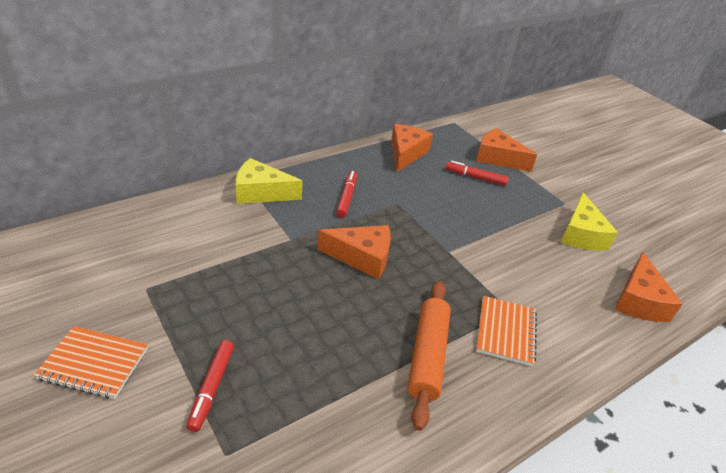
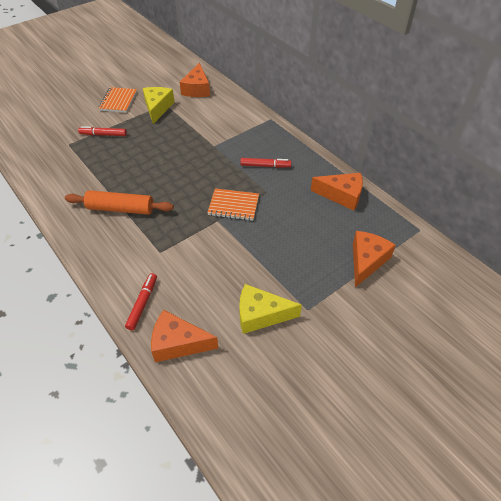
camera: 90 degrees right, 10 degrees up
(261, 192) = (257, 128): yellow cheese -> yellow cheese (157, 108)
(362, 257) = (202, 177): orange cheese -> orange cheese (197, 89)
(475, 177) = (324, 242): red marker -> red marker (142, 304)
(506, 331) = (140, 248): orange notebook -> orange notebook (233, 206)

